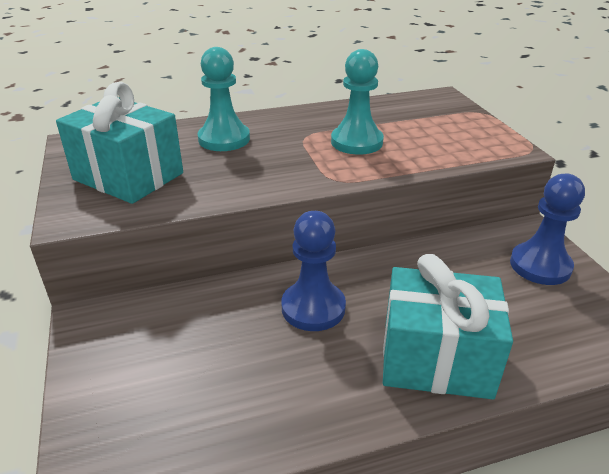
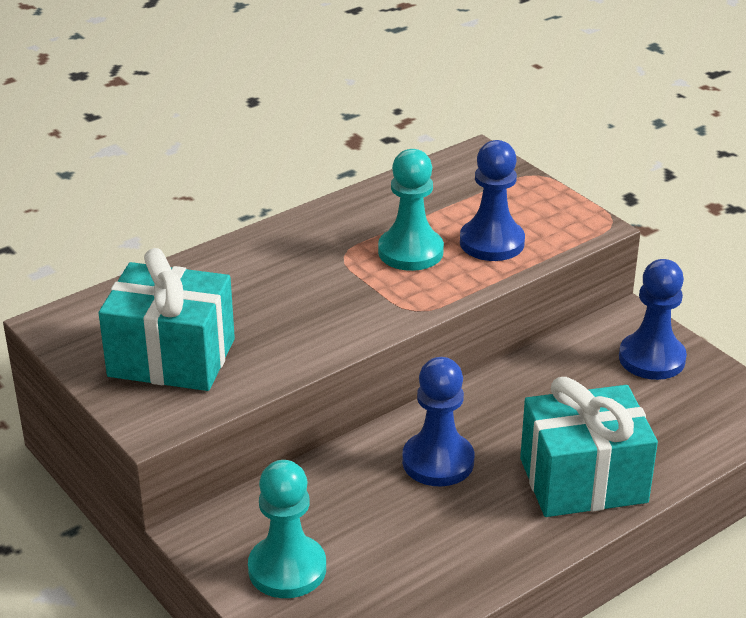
camera: 20 degrees left, 0 degrees up
(224, 139) = (246, 280): turquoise pawn -> turquoise pawn (287, 569)
(424, 146) = (492, 242): none -> blue pawn

